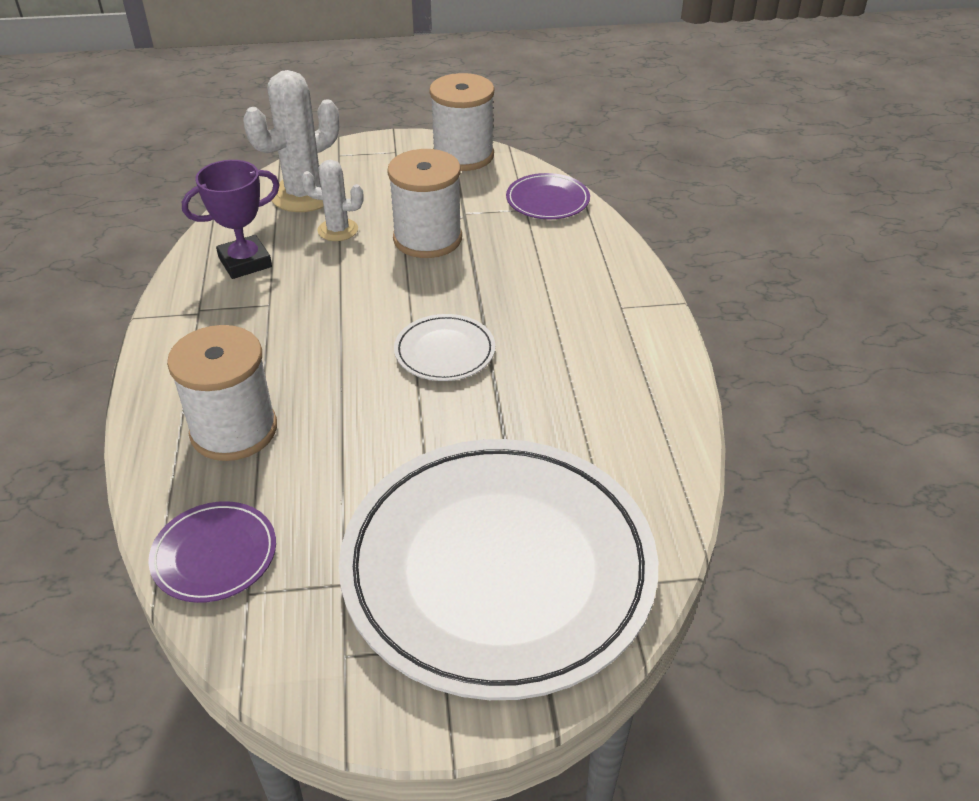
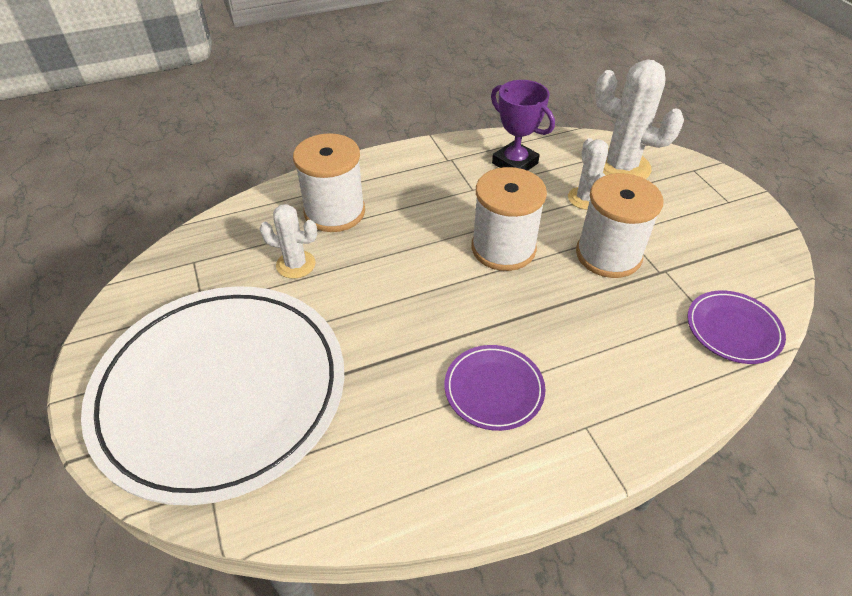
camera: 75 degrees right, 5 degrees up
(214, 555) = (223, 237): purple plate -> purple plate (494, 389)
(315, 480) = (296, 264): none -> white cactus
(444, 351) = (459, 302): white plate -> none
(463, 155) = (761, 248): white spool -> white spool (503, 248)

